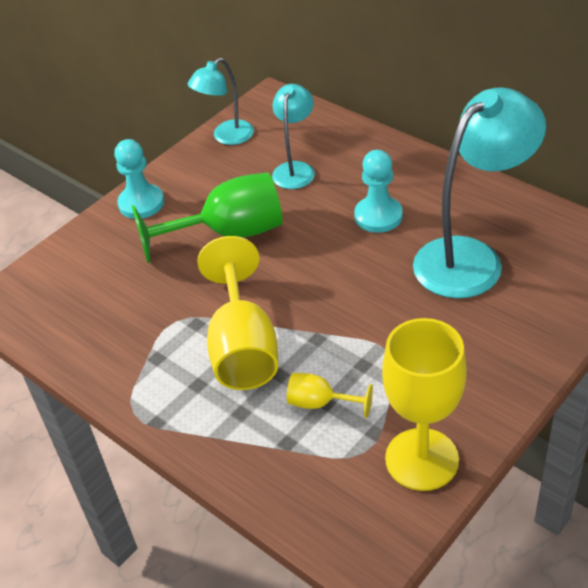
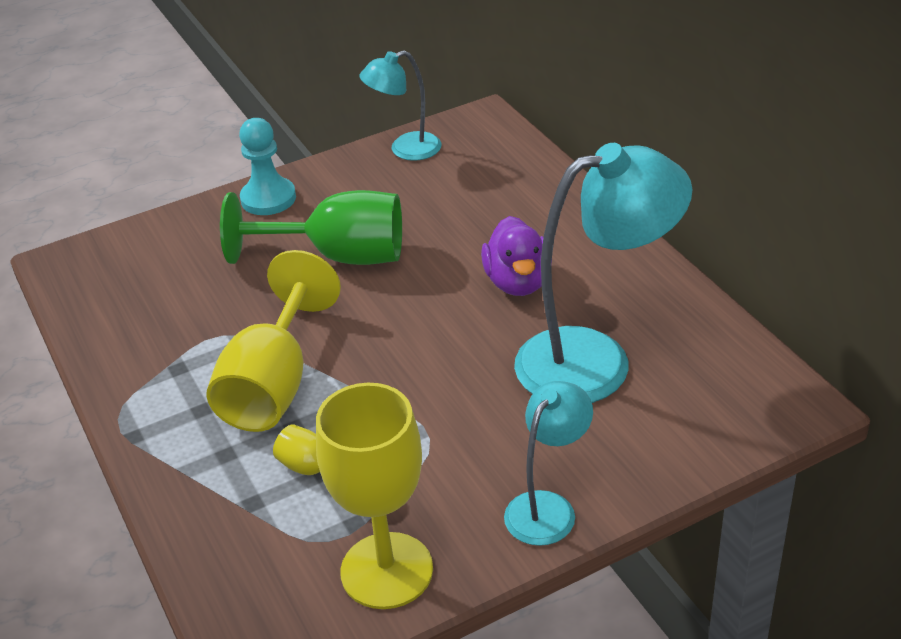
camera: 20 degrees right, 5 degrees down
(295, 169) = (458, 205): turquoise lamp -> turquoise lamp (548, 507)
(378, 216) = (518, 282): turquoise pawn -> purple duck

